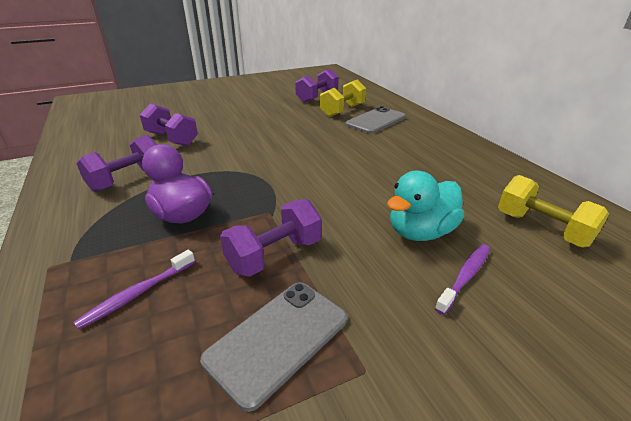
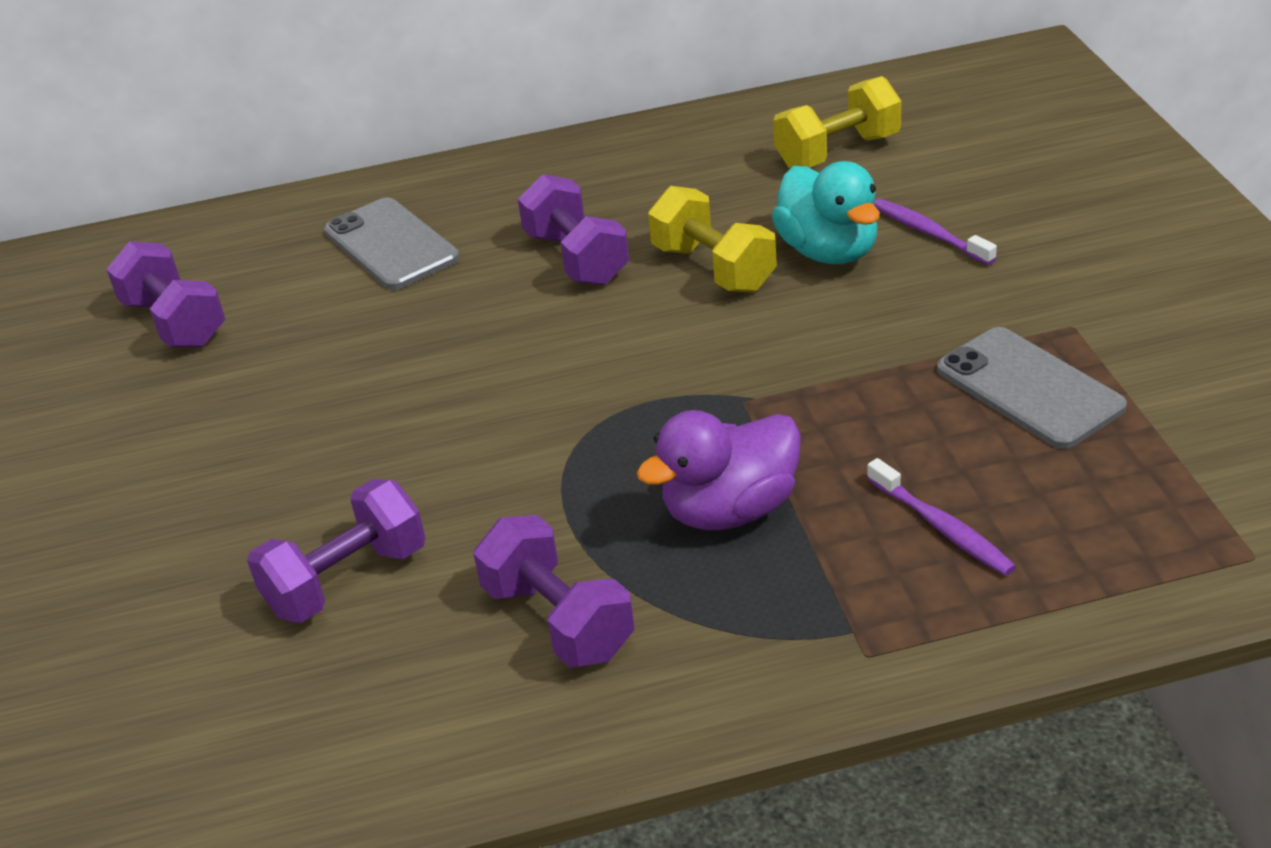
camera: 75 degrees left, 5 degrees up
(274, 255) = (866, 393): purple dumbbell -> purple dumbbell (576, 258)
(342, 111) = (301, 287): yellow dumbbell -> yellow dumbbell (713, 268)

